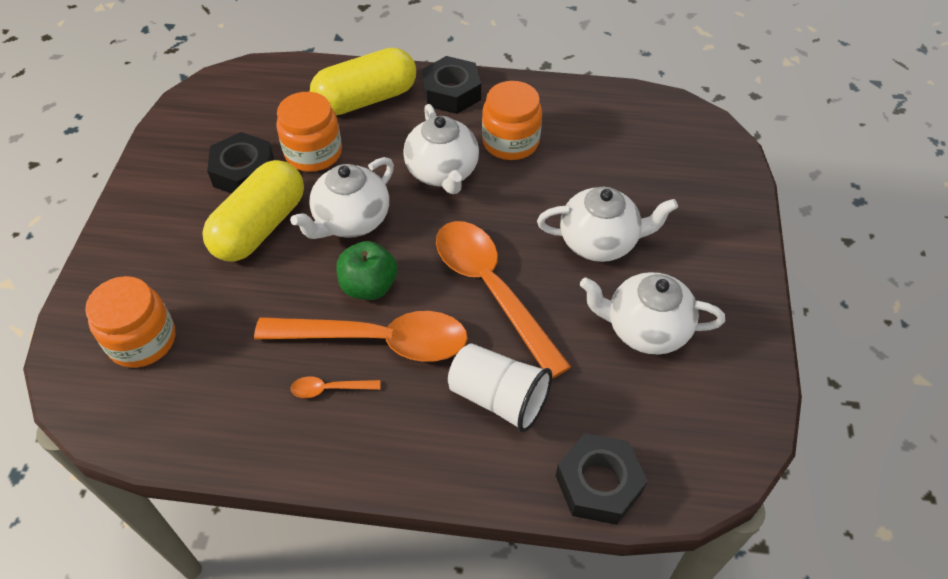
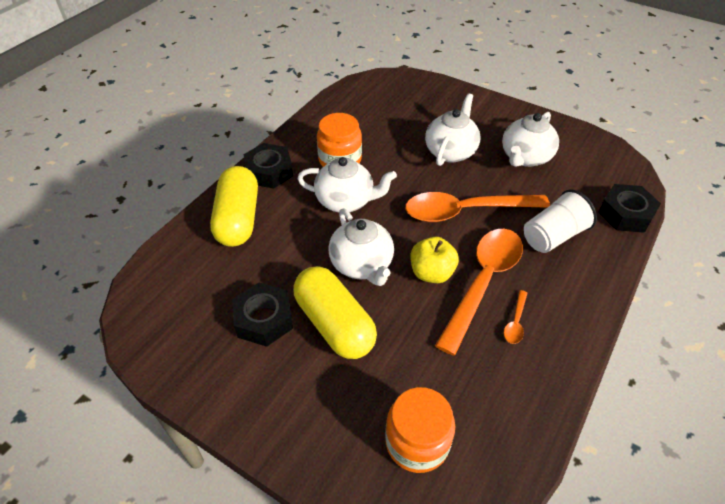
camera: 65 degrees left, 5 degrees down
(313, 153) = (274, 267): orange jar -> none
(369, 286) = (431, 273): green apple -> yellow apple

